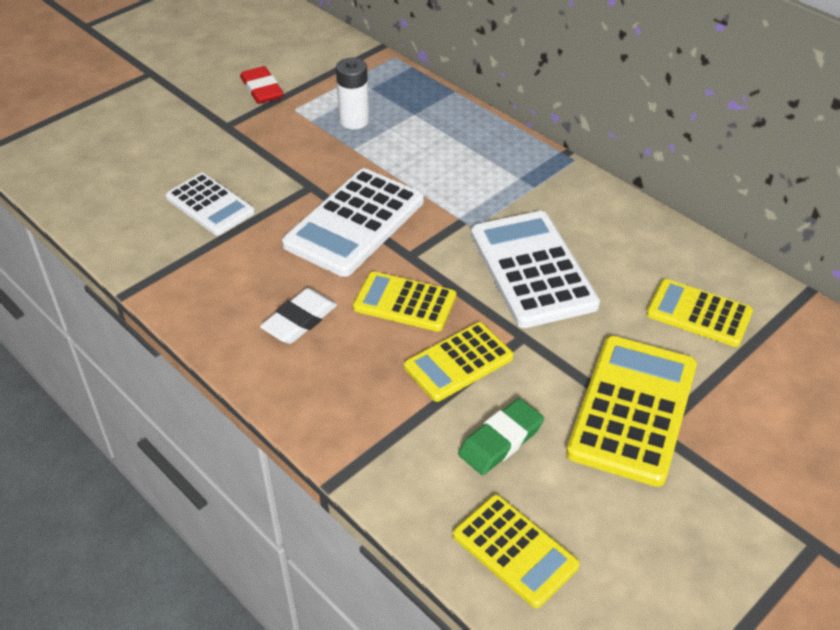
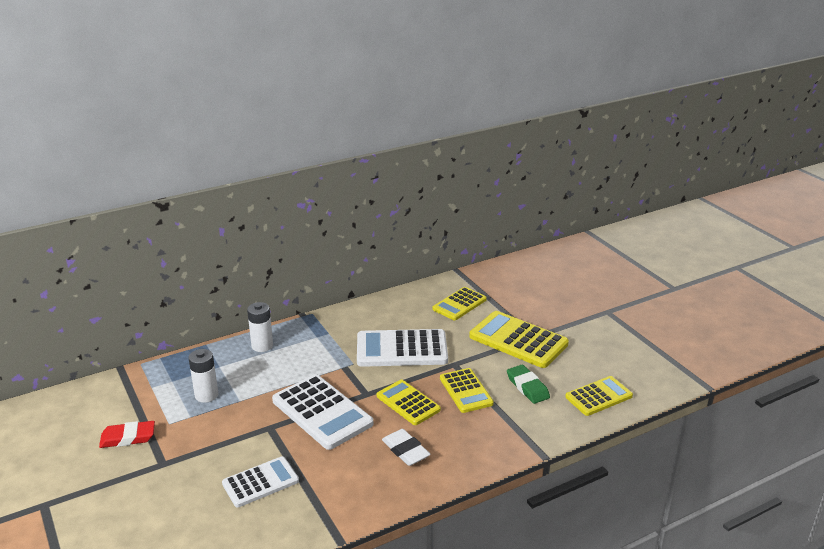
camera: 75 degrees left, 15 degrees down
(405, 302) = (408, 403): yellow calculator -> yellow calculator turned 105 degrees clockwise
(474, 136) = (262, 346): none -> white battery

